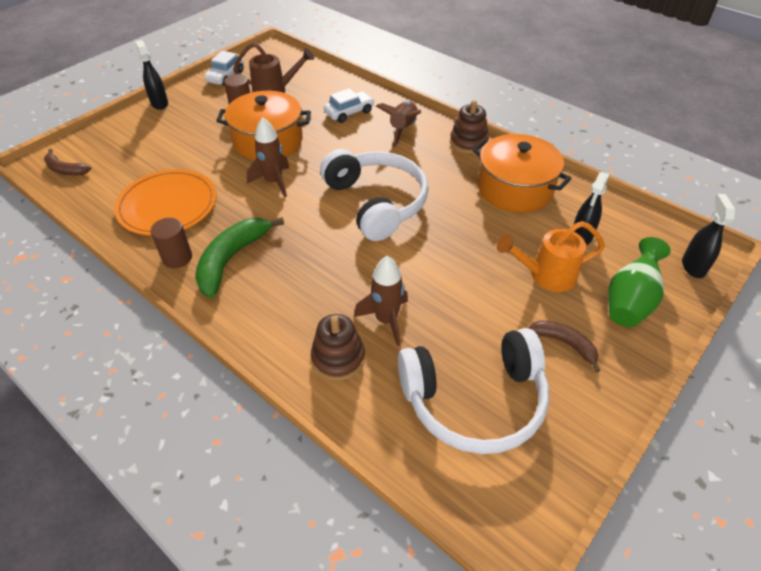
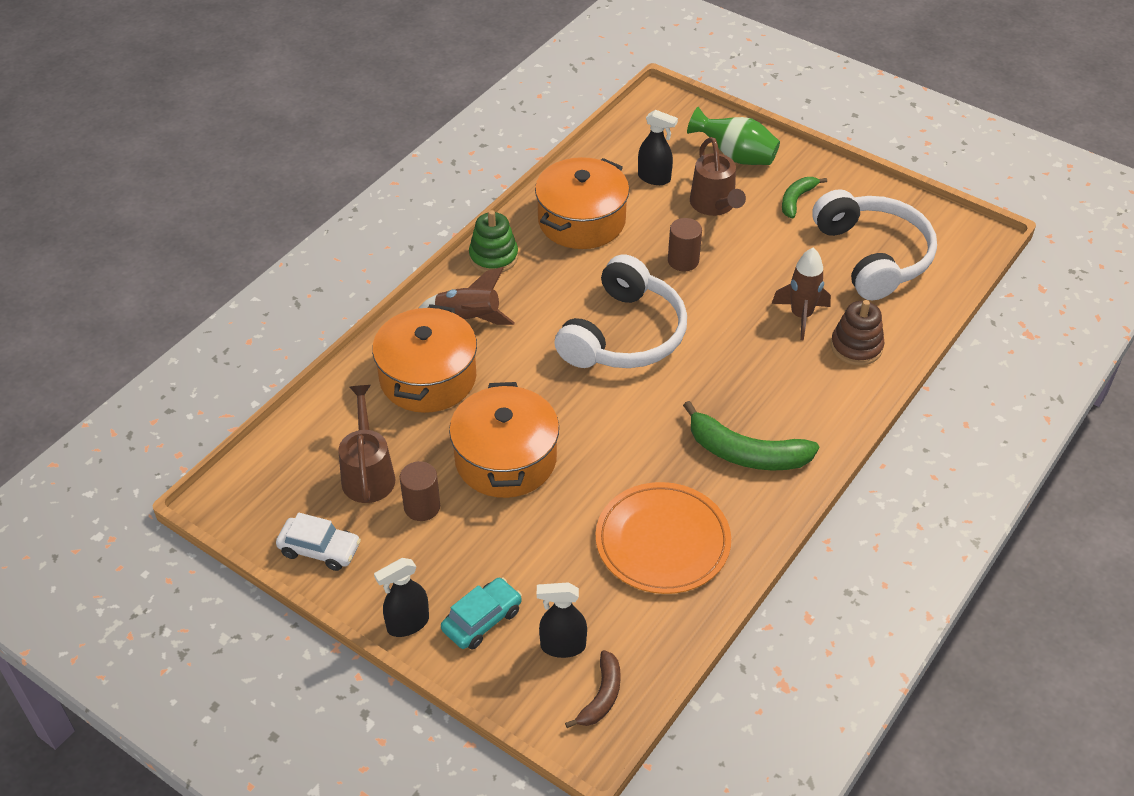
camera: 95 degrees left, 0 degrees up
(147, 128) = (482, 620): none -> turquoise car
(177, 258) = (755, 506): brown cylinder -> brown cylinder (683, 261)
(273, 182) = (598, 437): brown rocket -> none
(349, 112) = (428, 377): white car -> orange pot
(376, 202) = (624, 335): white headphones -> white headphones turned 150 degrees clockwise
(468, 142) = (493, 257): brown stacking toy -> green stacking toy
(546, 275) = (714, 205): orange watering can -> brown watering can
(564, 344) = (796, 200): brown banana -> green banana
(693, 266) = (681, 112): black spray bottle -> black spray bottle (562, 646)

